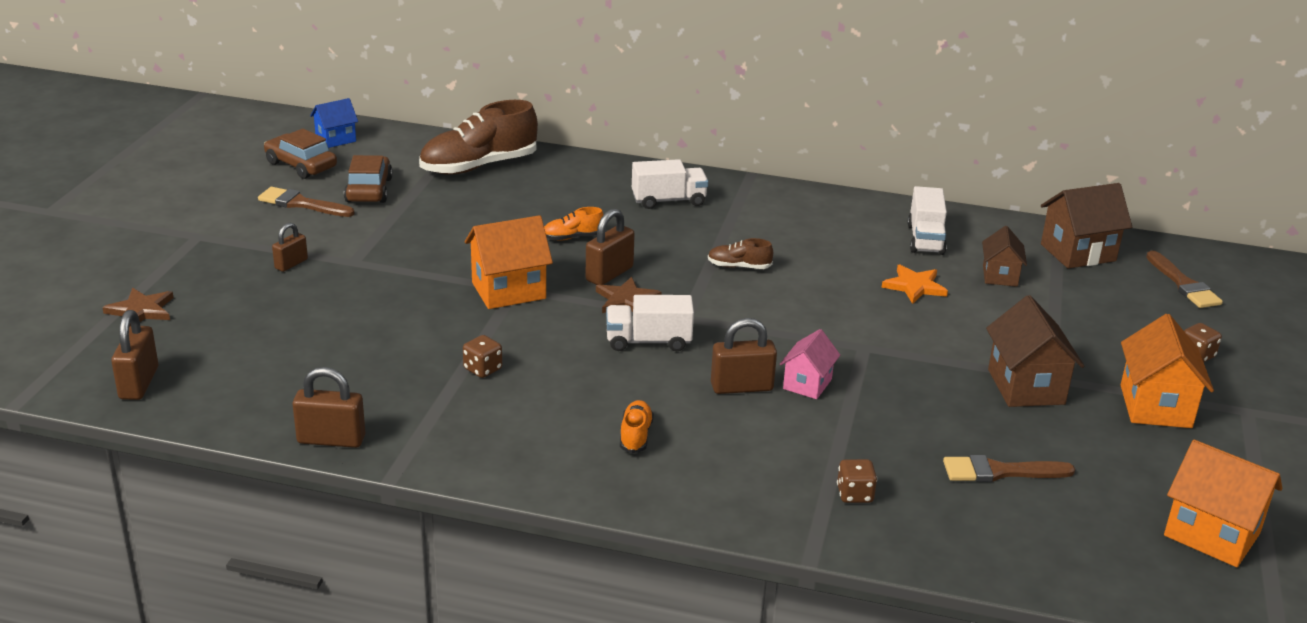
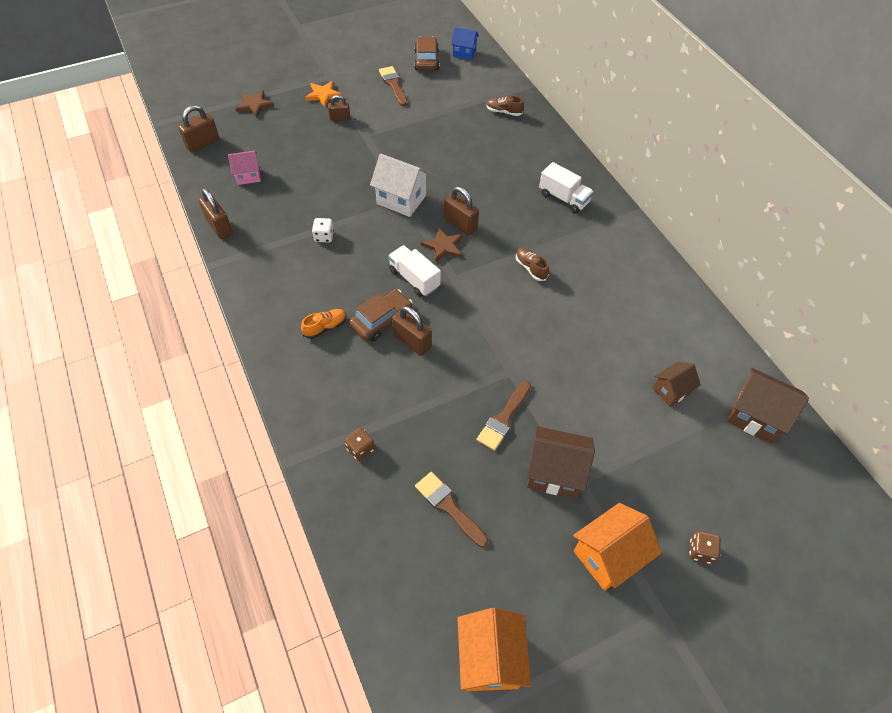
camera: 50 degrees right, 25 degrees up
(369, 190) = (433, 95): brown car -> brown car (381, 320)
(479, 166) = (504, 112): brown shoe -> brown shoe, size x0.46
(482, 369) = (324, 236): brown dice -> white dice
(509, 290) = (401, 200): orange house -> white house
(572, 237) = (478, 188): orange shoe -> none
(609, 274) = (460, 224): brown padlock -> brown padlock turned 45 degrees clockwise
(807, 384) = (445, 367): pink house -> pink house (248, 176)
(914, 286) = (605, 356): orange star -> orange star (323, 95)
(925, 239) = (668, 330): white truck -> none
(1026, 387) = (554, 473): brown house -> brown house turned 60 degrees clockwise
(1183, 284) = (790, 498): brown brush -> brown brush (504, 418)

